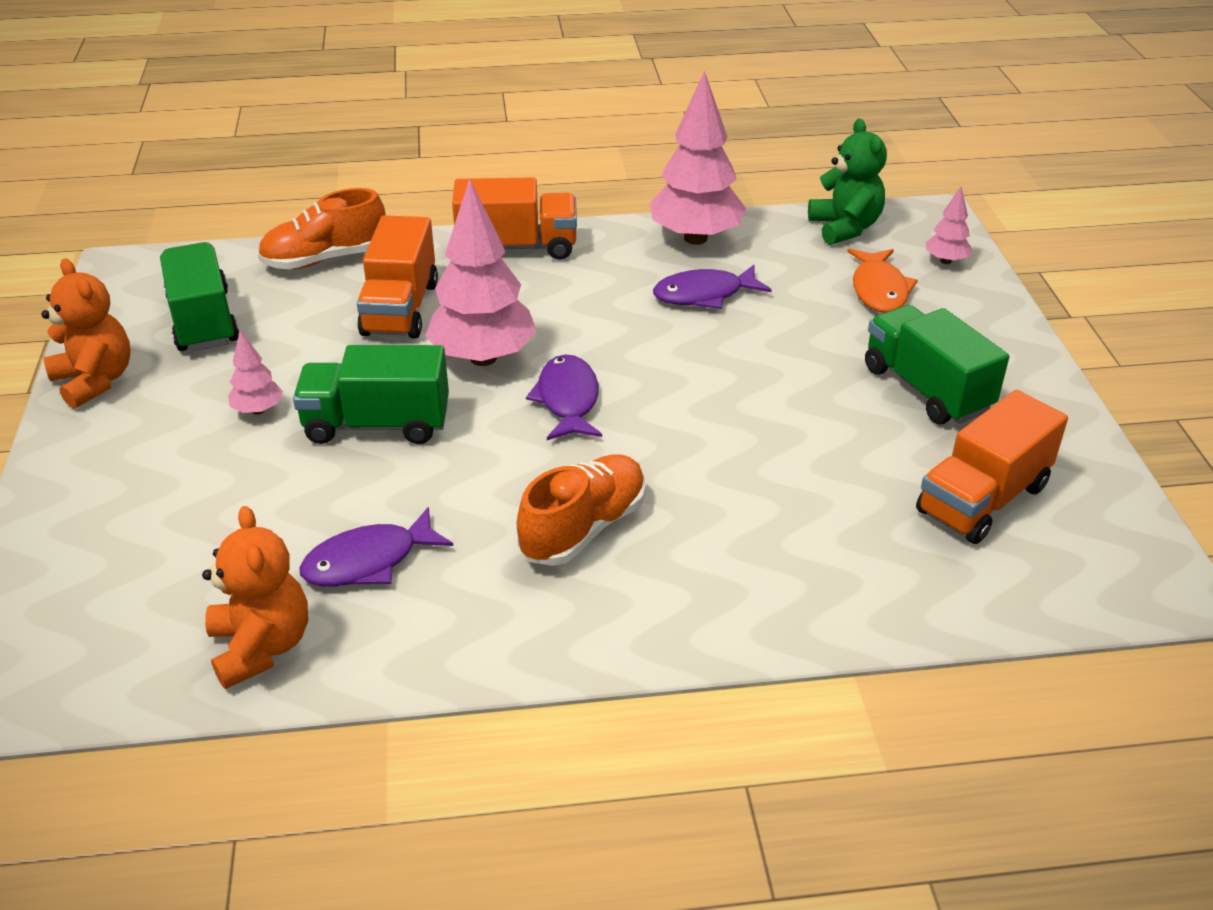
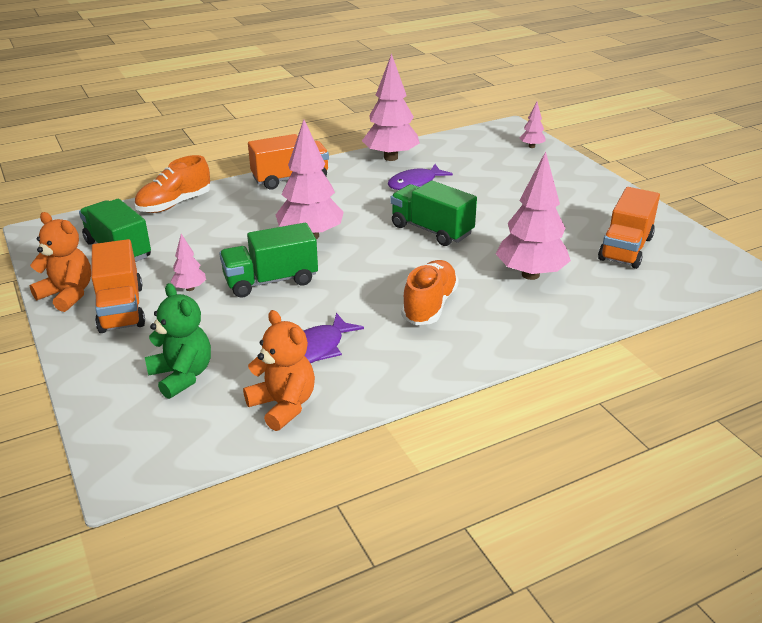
camera: 20 degrees left, 5 degrees down
(400, 308) = (241, 221): orange truck -> orange truck (121, 309)
(568, 400) = (375, 247): purple fish -> none
(783, 510) = (530, 274): none -> pink tree
(845, 228) = (468, 140): green teddy bear -> green teddy bear (182, 376)
(879, 290) = (507, 165): orange fish -> none
(926, 389) = (563, 205): green truck -> green truck (431, 230)

